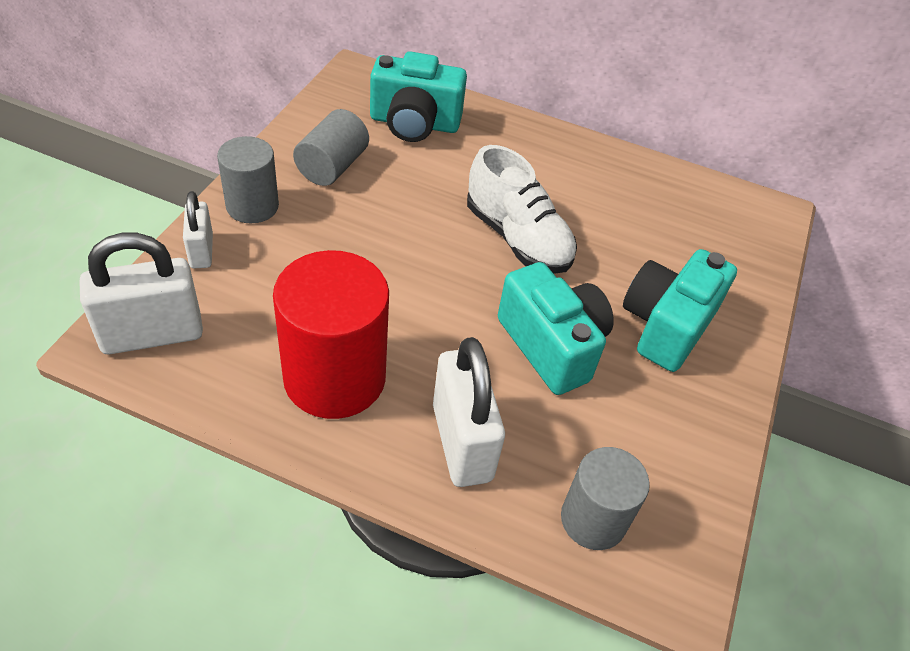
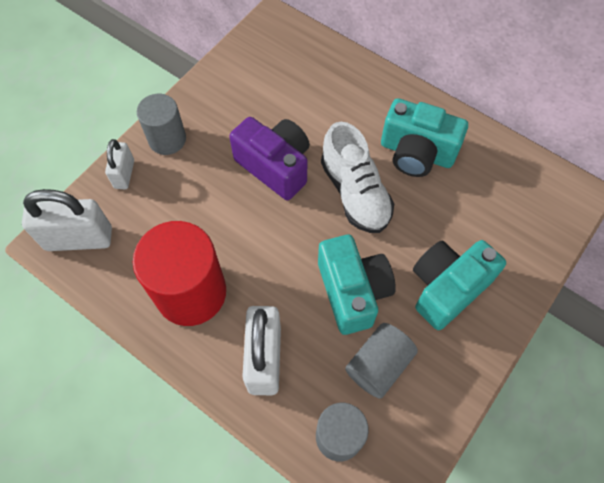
camera: 20 degrees right, 15 degrees up
(332, 166) = (232, 109): grey cylinder -> grey cylinder (378, 365)
(407, 221) = (275, 166): none -> purple camera
(414, 123) = (305, 75): turquoise camera -> turquoise camera (416, 153)

